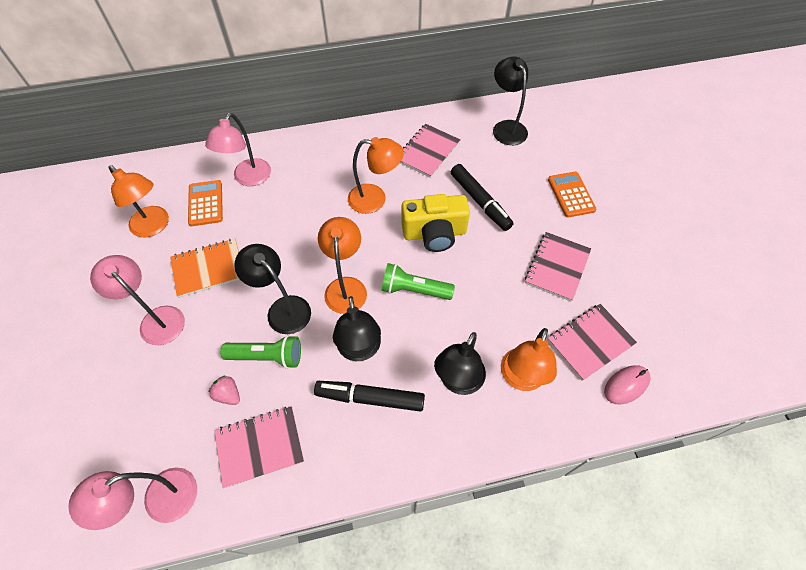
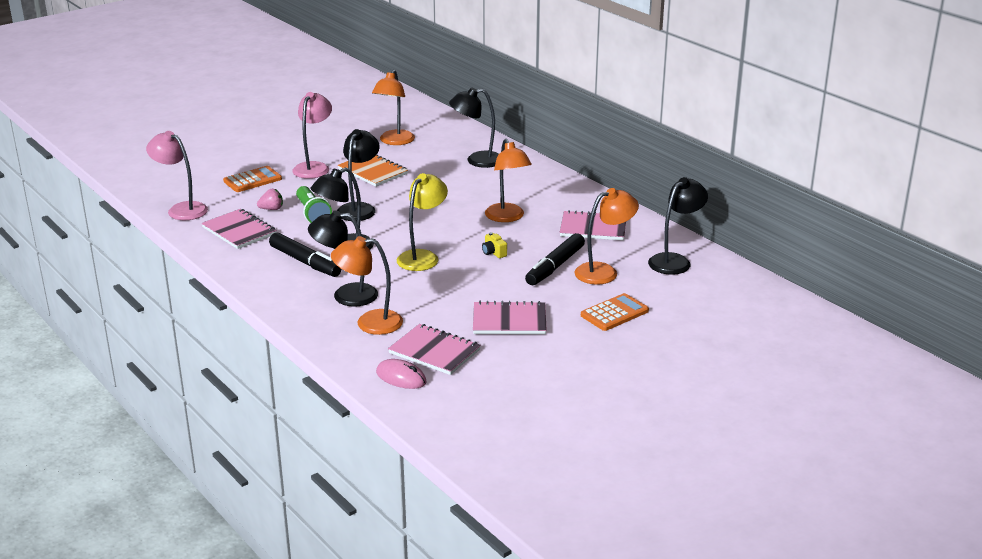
camera: 65 degrees right, 30 degrees down
(206, 203) = (434, 152): orange calculator -> orange calculator (252, 180)
(228, 395) = (271, 209): pink strawberry -> pink strawberry turned 60 degrees clockwise
(248, 178) = (477, 160): pink lamp -> black lamp
(346, 287) = (401, 227): orange lamp -> orange lamp (604, 272)
(370, 398) = (305, 262): black marker -> black marker turned 150 degrees clockwise
(414, 290) = (422, 257): green flashlight -> yellow lamp
(434, 233) = (493, 253): yellow camera -> yellow camera, size x0.41

